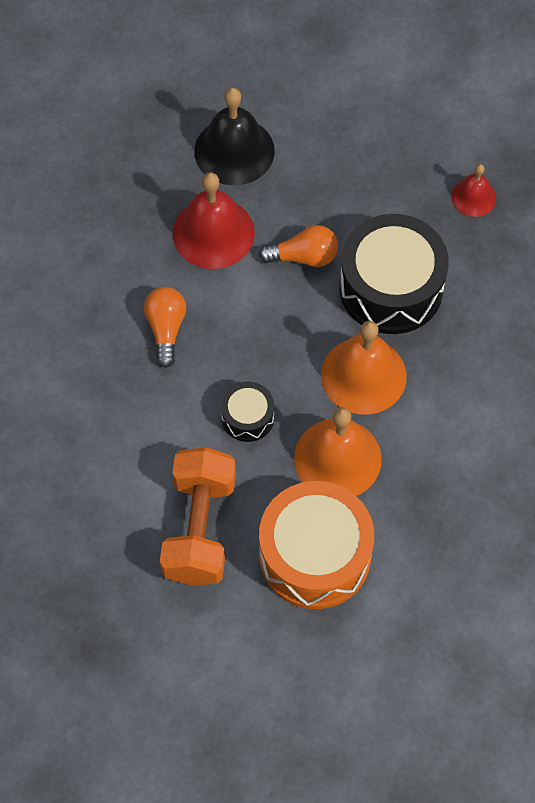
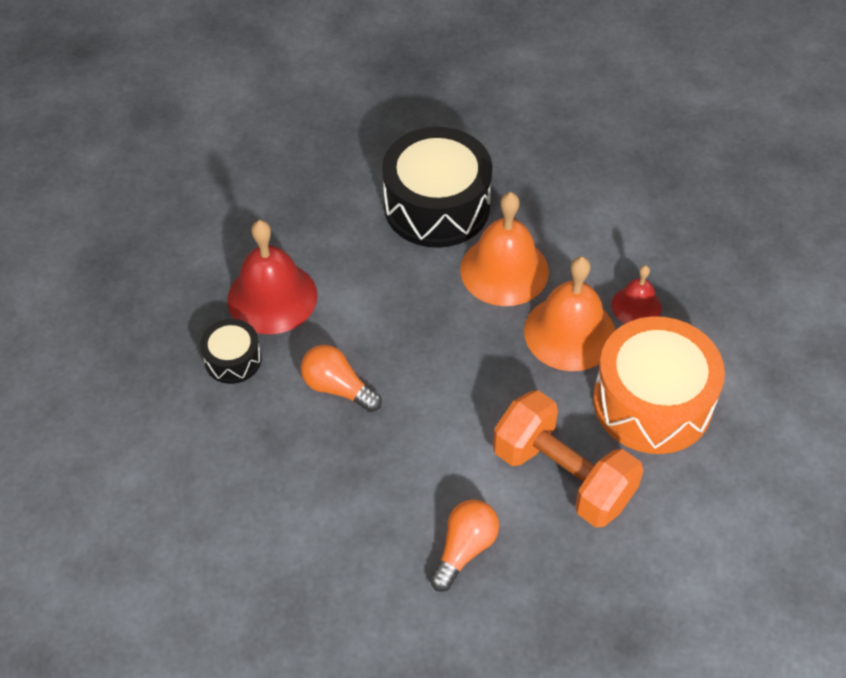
camera: 55 degrees left, 10 degrees down
(234, 151) = (205, 237): black bell -> none
(247, 417) = (478, 375): black drum -> black drum (233, 359)
(303, 257) = (355, 247): orange light bulb -> orange light bulb (464, 549)
(473, 197) = (400, 109): red bell -> red bell (636, 306)

